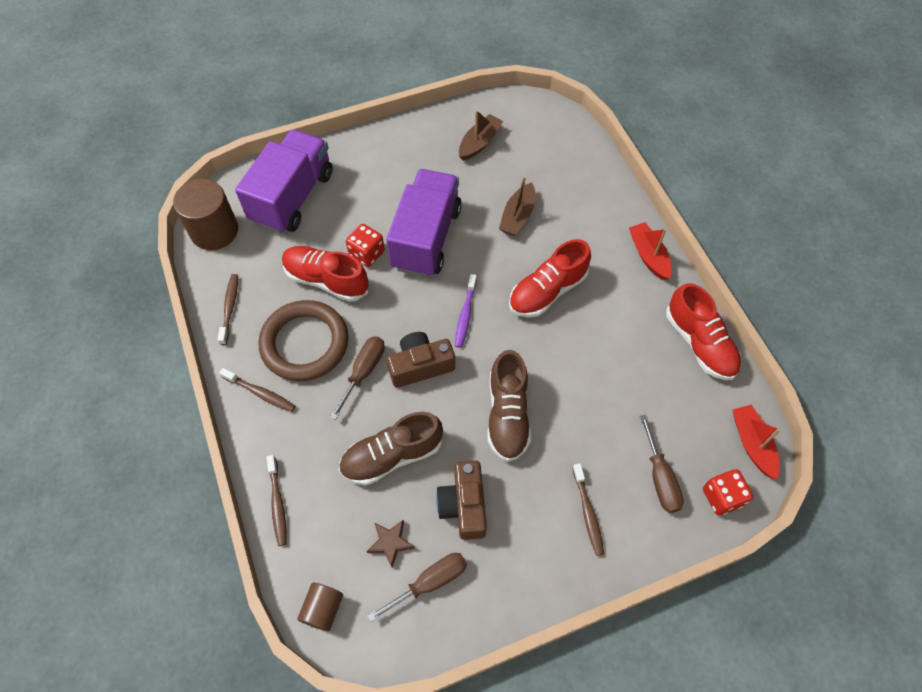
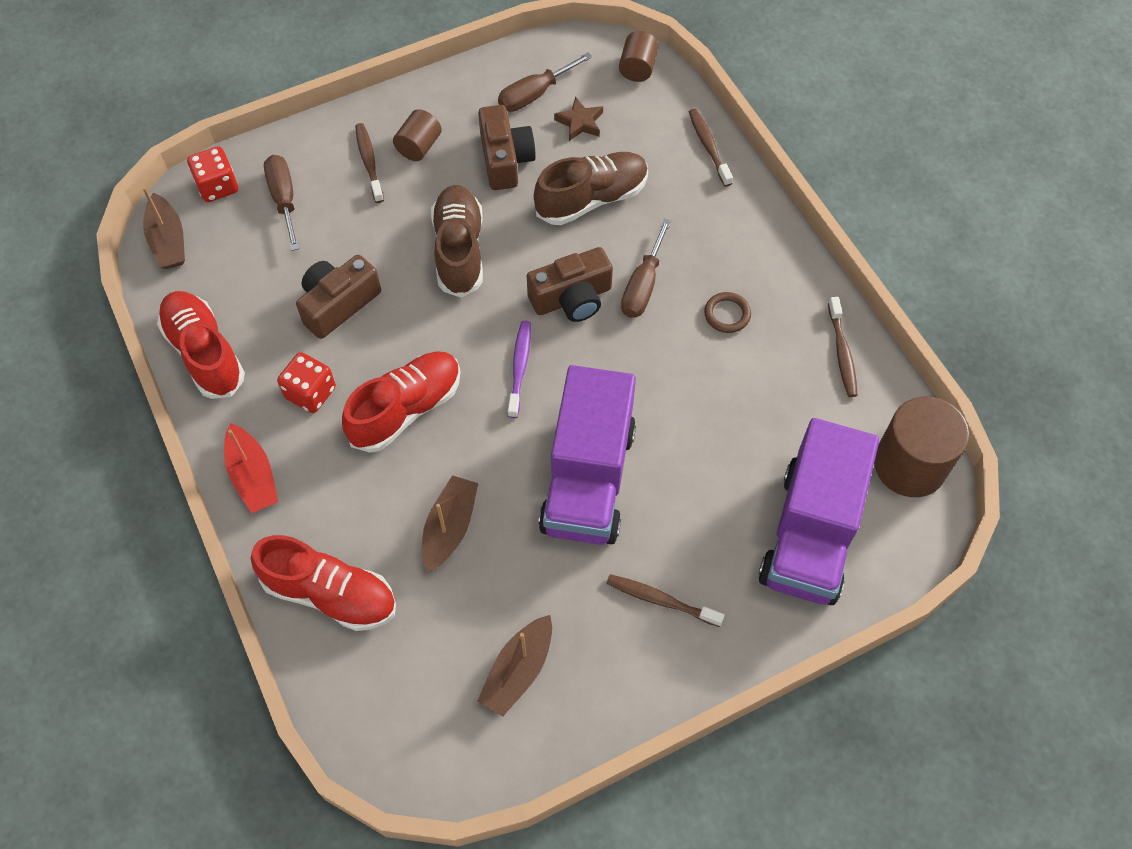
camera: 175 degrees right, 0 degrees up
(260, 393) = (764, 252): brown toothbrush -> brown toothbrush (660, 600)
(305, 343) = (727, 314): brown ring -> brown ring, size x0.40
(326, 280) = (721, 401): red shoe -> red shoe (330, 594)
(367, 253) = (672, 446): red dice -> red dice (310, 393)
(543, 527) = (419, 146): none -> brown cylinder
(603, 375) = (338, 304): none -> brown camera
(752, 444) = (168, 241): red boat -> brown boat

